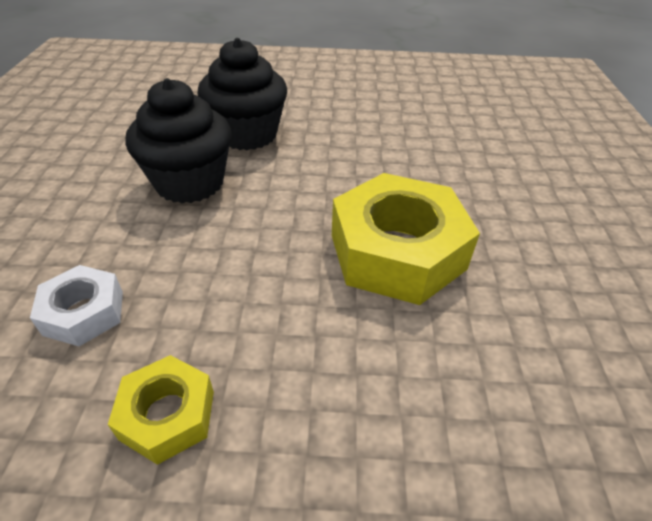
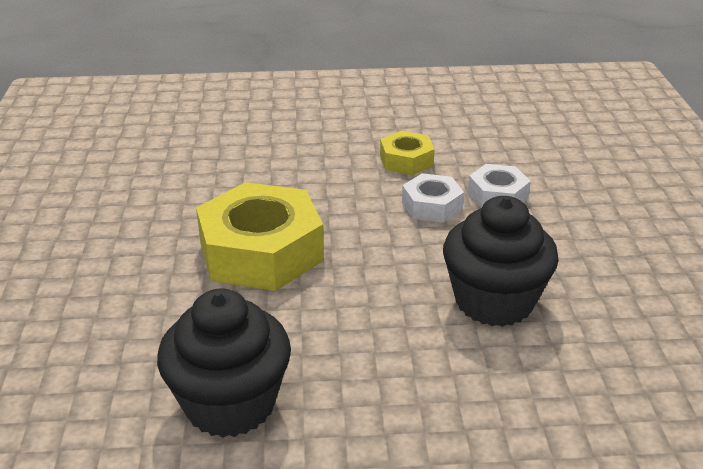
camera: 175 degrees right, 10 degrees down
(182, 302) = (432, 206): none -> white nut
(247, 134) = (465, 384): black cupcake -> black cupcake (230, 404)

